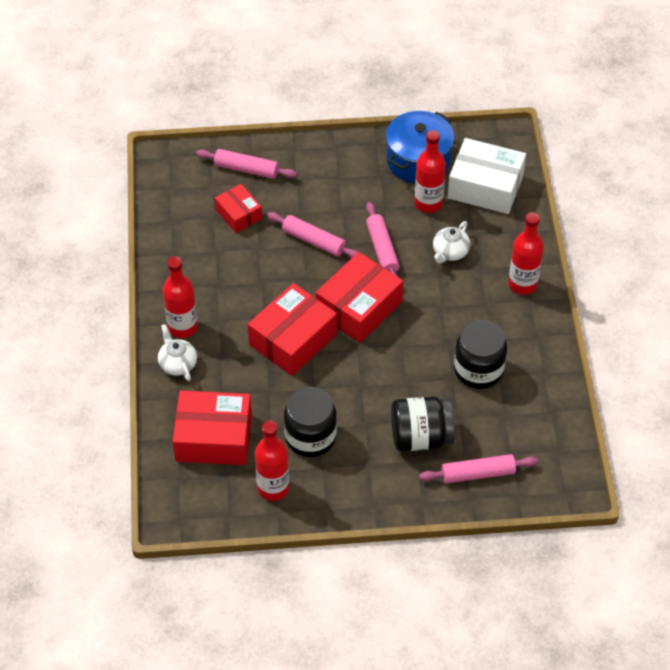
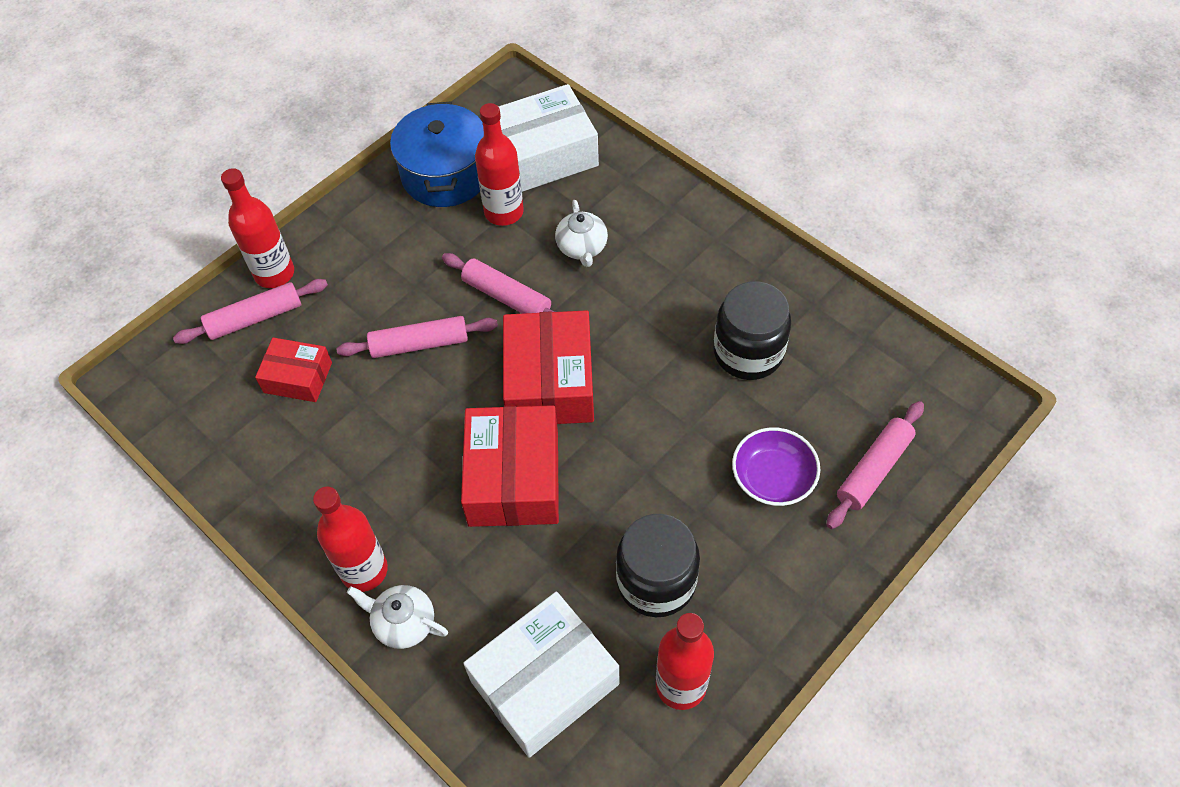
camera: 40 degrees left, 5 degrees up
(214, 437) = (544, 682): red box -> white box
(421, 437) = (773, 477): black jar -> purple bowl
(522, 284) = (691, 227): red bottle -> red bottle (274, 274)

